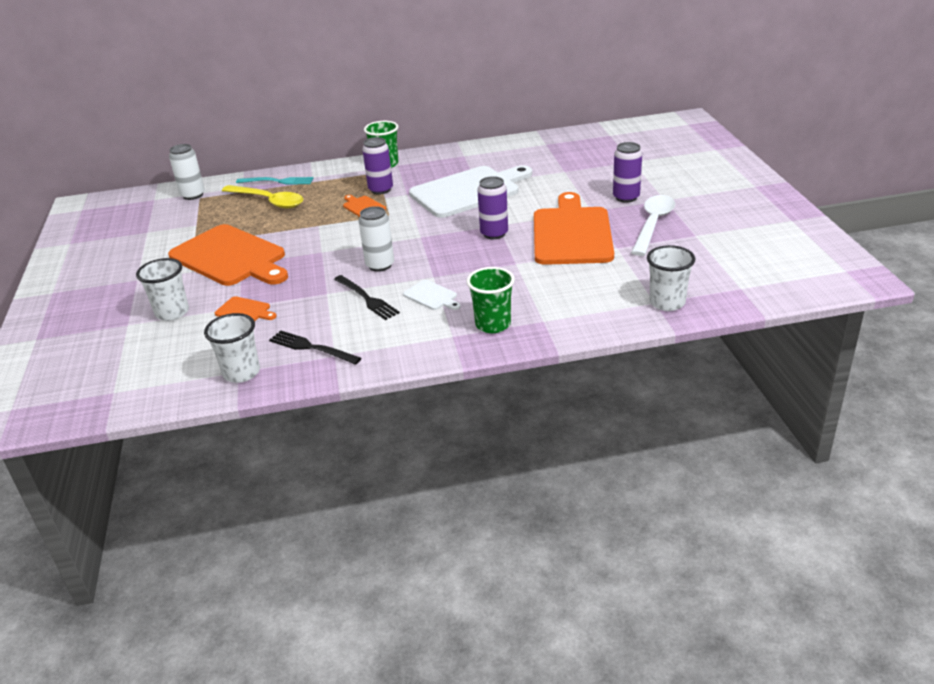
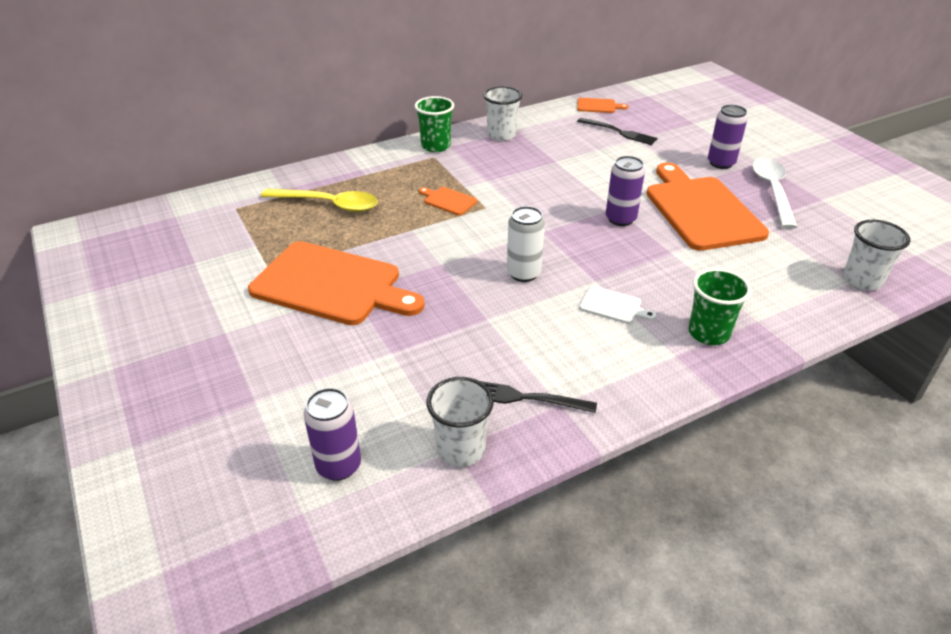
camera: 20 degrees left, 5 degrees up
(172, 312) = (306, 374): white cup -> white cup (501, 135)
(193, 195) = (224, 205): white can -> none
(244, 311) = (402, 358): orange cutting board -> orange cutting board (598, 106)
(278, 181) = (322, 178): turquoise fork -> none
(367, 299) = (541, 319): black fork -> black fork (619, 132)
(380, 190) = (453, 177): purple can -> purple can (338, 466)
(468, 191) = (553, 171): white cutting board -> none

